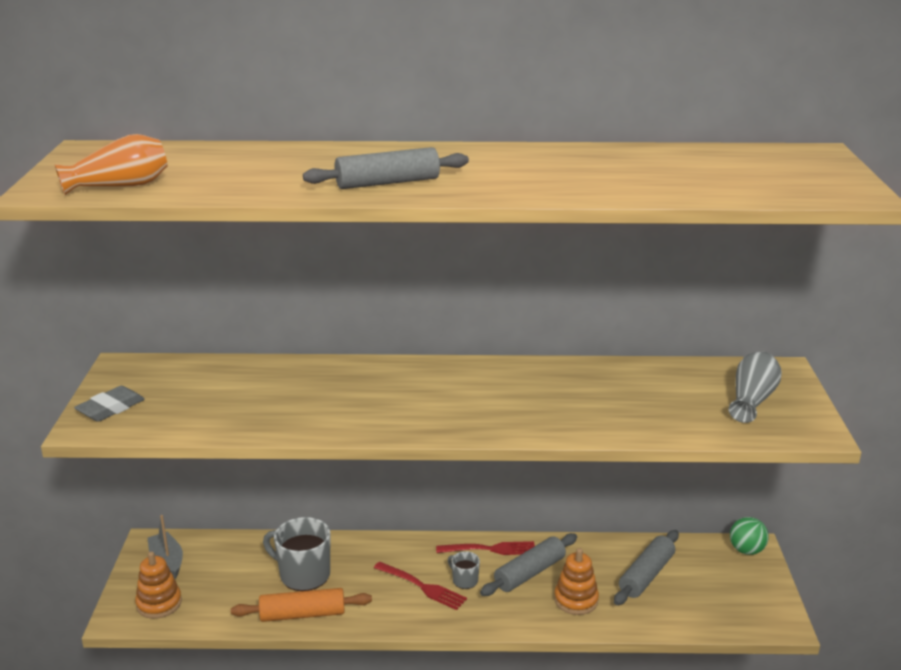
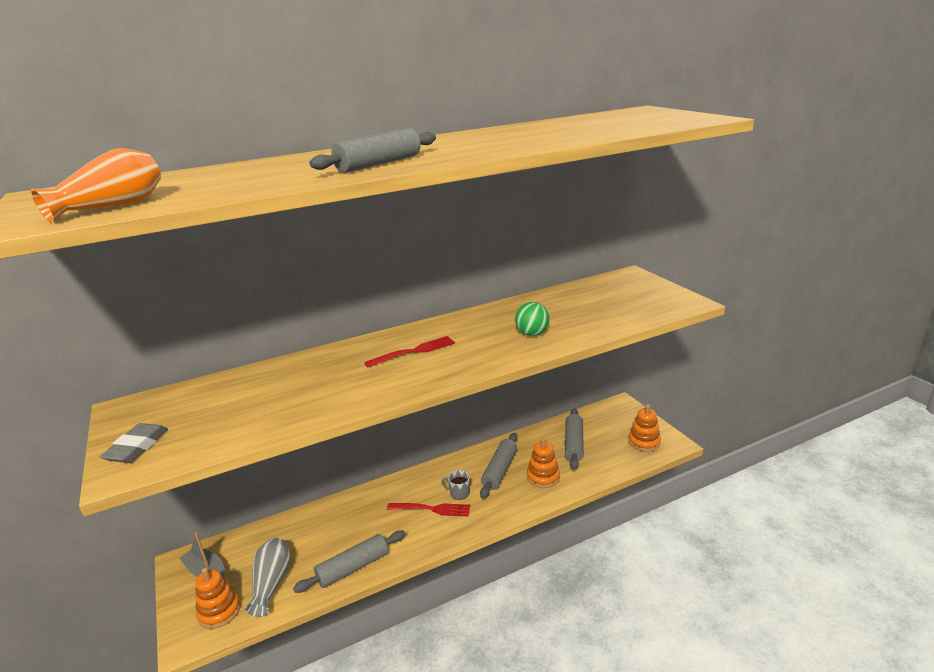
camera: 25 degrees left, 0 degrees up
(302, 614) = (353, 568): orange rolling pin -> grey rolling pin
(303, 575) = (334, 536): grey mug -> none
(489, 549) = (461, 464): red fork -> red fork (413, 352)
(742, 607) = (644, 442): none -> orange stacking toy
(746, 550) = (618, 407): green ball -> green ball (532, 334)
(752, 400) = (633, 295): grey vase -> grey vase (271, 583)

